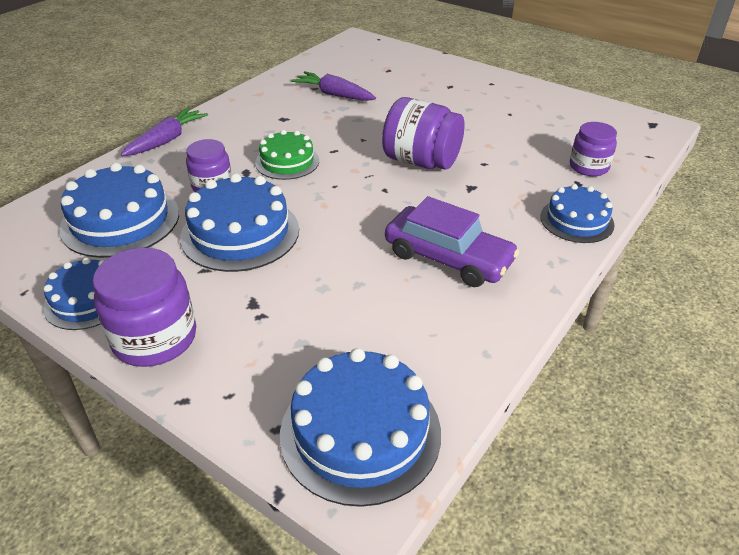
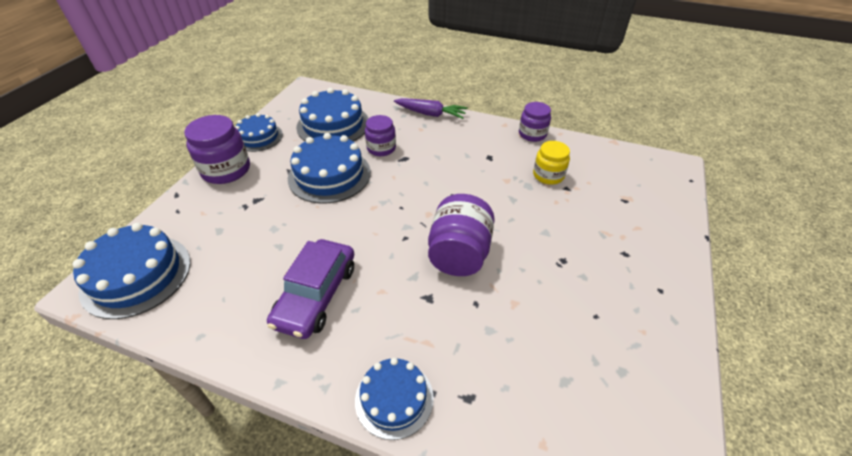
camera: 75 degrees right, 5 degrees up
(287, 162) = (425, 174): green cake -> none
(334, 94) = (548, 175): purple carrot -> yellow jar
(588, 167) = (510, 409): purple jar -> purple jar (532, 134)

